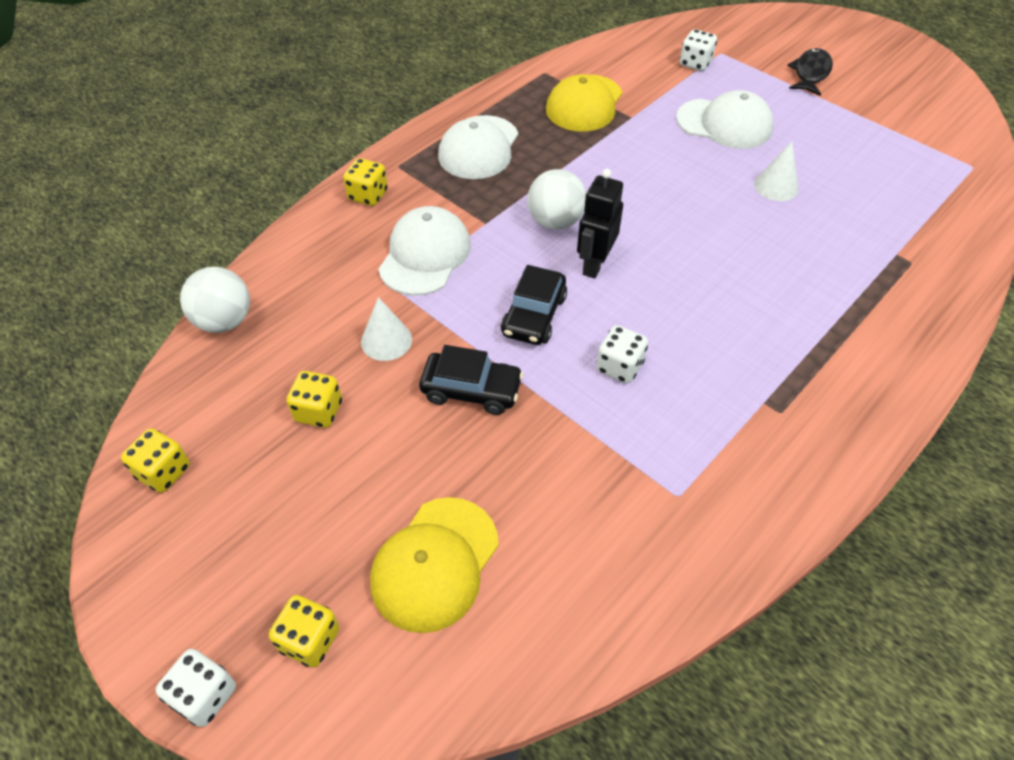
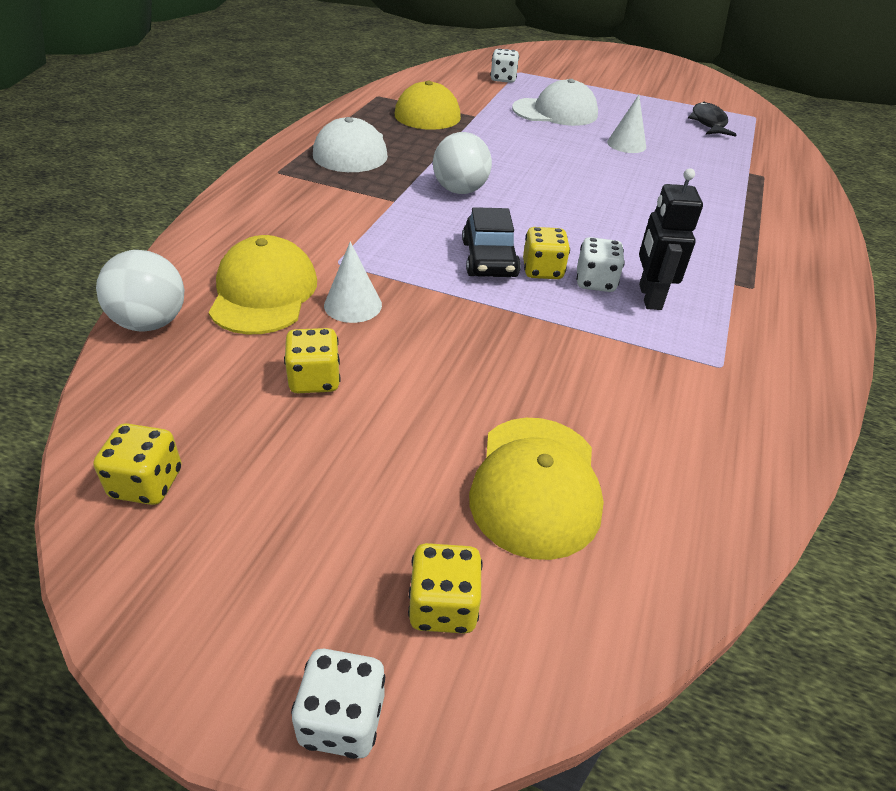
camera: 25 degrees left, 10 degrees down
(321, 309) = (264, 292): none -> yellow cap
(368, 195) = (259, 197): yellow dice -> yellow dice (542, 271)
(425, 255) = (349, 232): white cap -> none
(471, 390) = (469, 327): black car -> none
(594, 264) = (517, 214): black robot -> black robot (649, 297)
(810, 73) = (596, 77): black fish -> black fish (708, 123)

